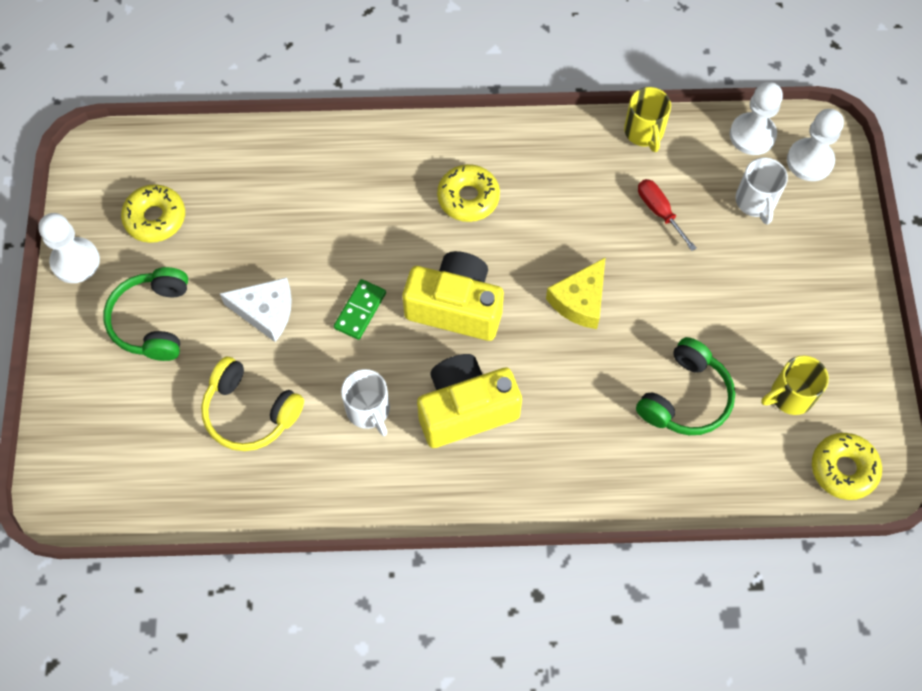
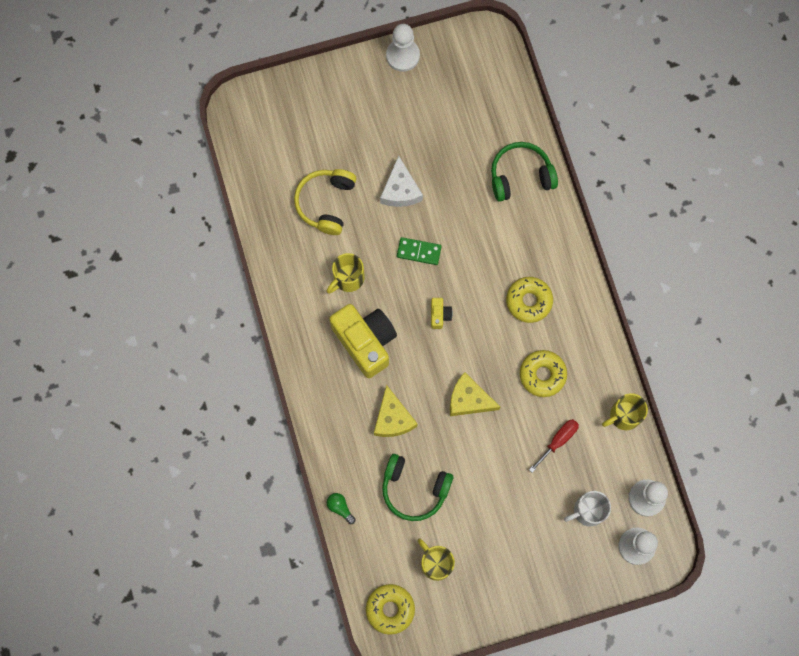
camera: 75 degrees right, 10 degrees up
(153, 321) = (374, 120): green headphones -> green headphones (520, 176)
(155, 218) = (450, 95): yellow donut -> yellow donut (542, 375)
(369, 410) = (347, 278): white mug -> yellow mug
(455, 307) = (439, 315): yellow camera -> yellow camera, size x0.42
(582, 401) = (393, 418): none -> yellow cheese
(691, 500) = (340, 507): none -> green light bulb

